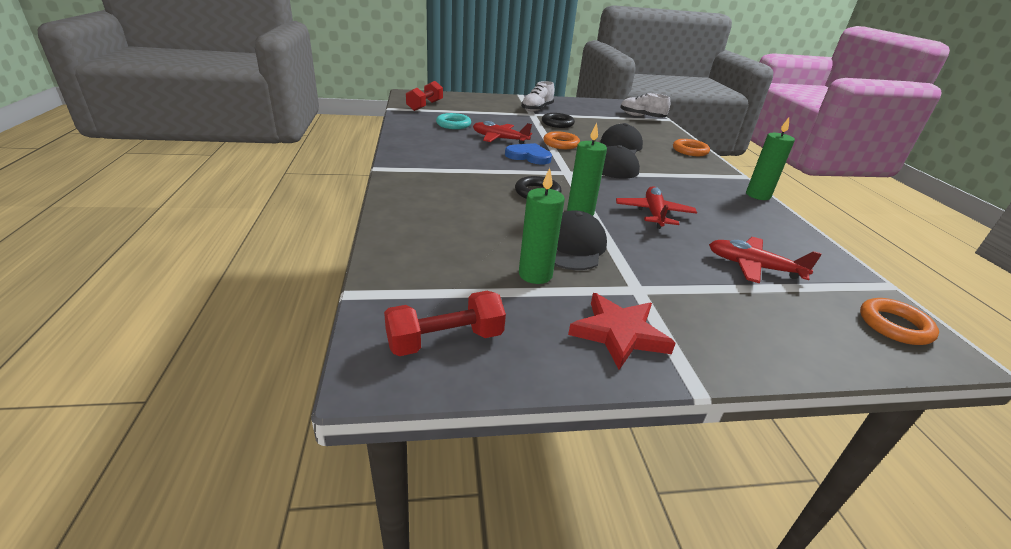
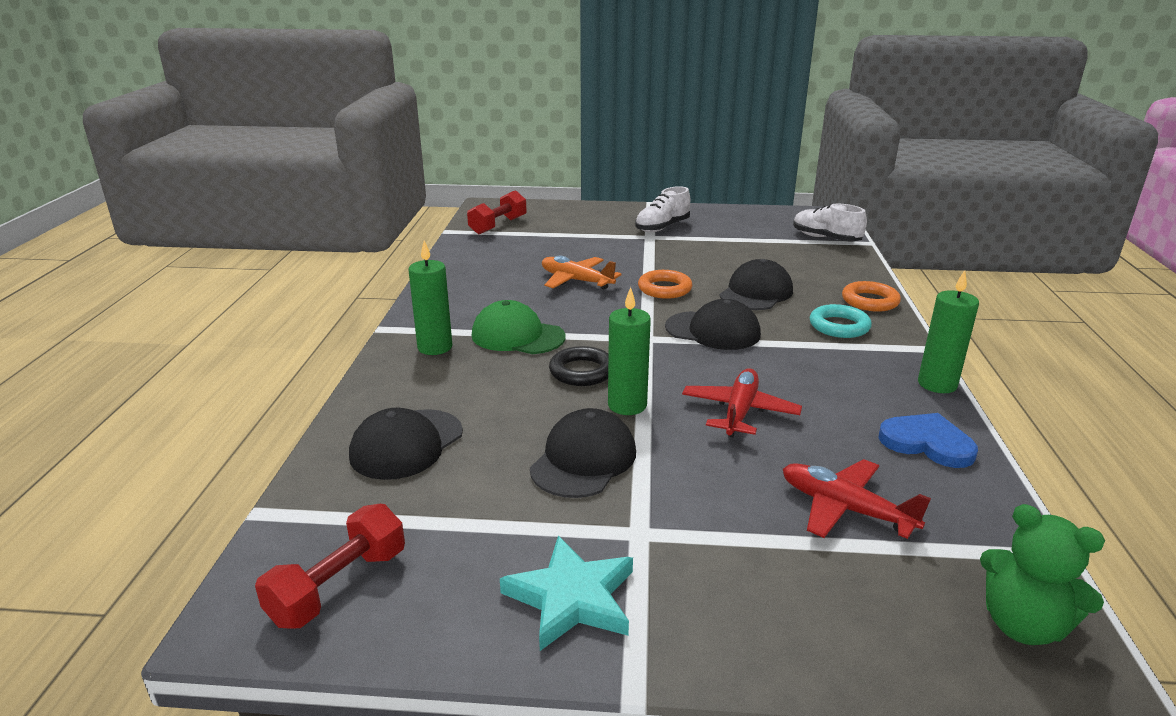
camera: 15 degrees right, 5 degrees down
(440, 242) = (406, 444): none -> black cap
(445, 340) = (339, 586): red dumbbell -> red dumbbell turned 45 degrees counterclockwise
(453, 124) = (522, 257): turquoise ring -> turquoise ring (839, 326)
(479, 172) = (517, 336): none -> green cap
(499, 139) = (576, 281): red plane -> orange plane
(528, 156) = (603, 310): blue heart -> blue heart (927, 443)
(535, 274) = (506, 501): green candle -> green candle (435, 347)
(557, 123) = (680, 253): black ring -> none
(619, 333) = (572, 598): red star -> turquoise star
(894, 325) = (1022, 625): orange ring -> green teddy bear

